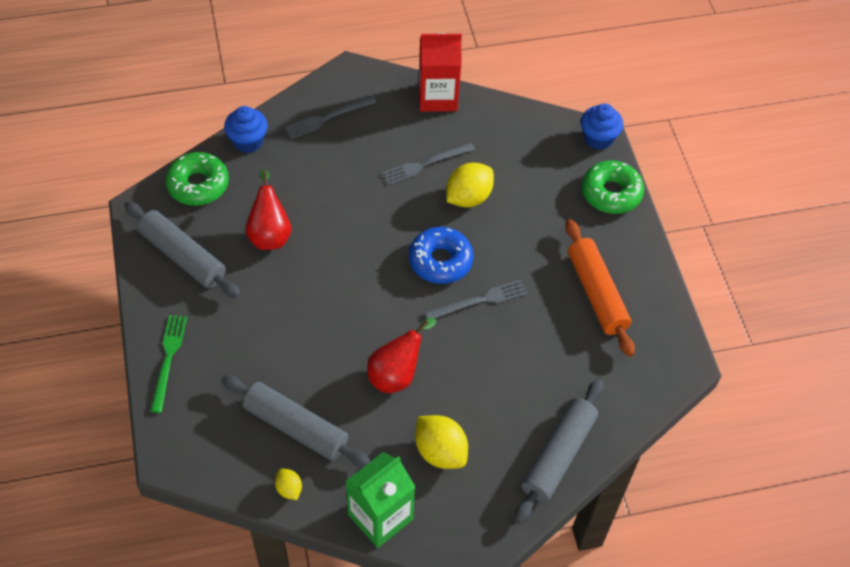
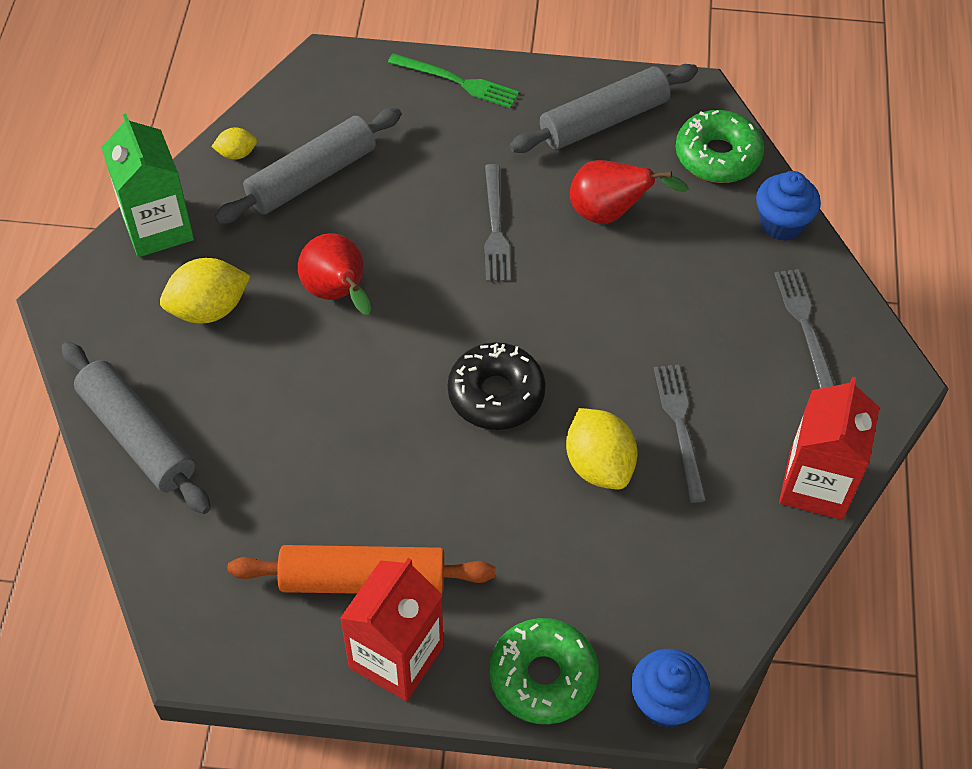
camera: 110 degrees right, 0 degrees up
(440, 261) = (496, 394): blue donut -> black donut
(480, 300) = (411, 422): grey fork -> grey fork (495, 227)
(634, 263) = (396, 657): none -> red carton

